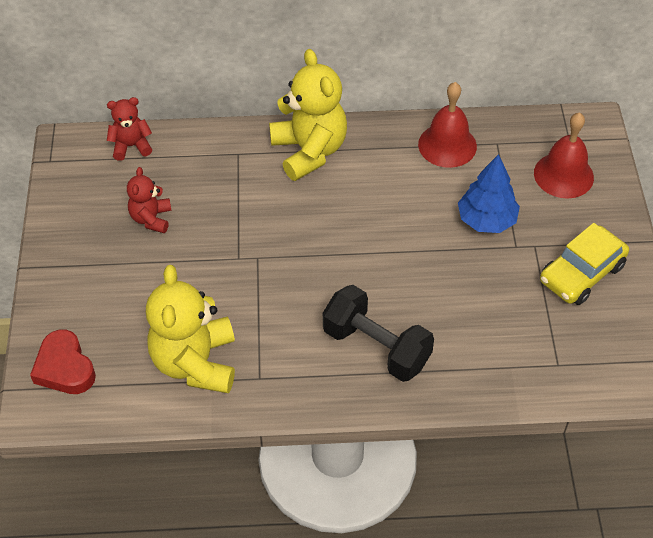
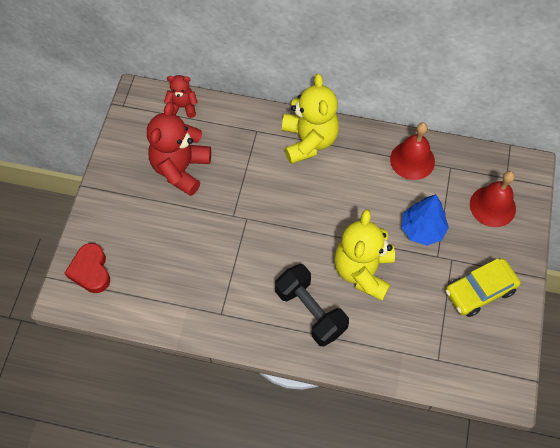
camera: 15 degrees right, 10 degrees up
(151, 218) = (181, 169): red teddy bear -> red teddy bear, size x1.88
(196, 363) = (180, 290): yellow teddy bear -> yellow teddy bear (363, 271)

